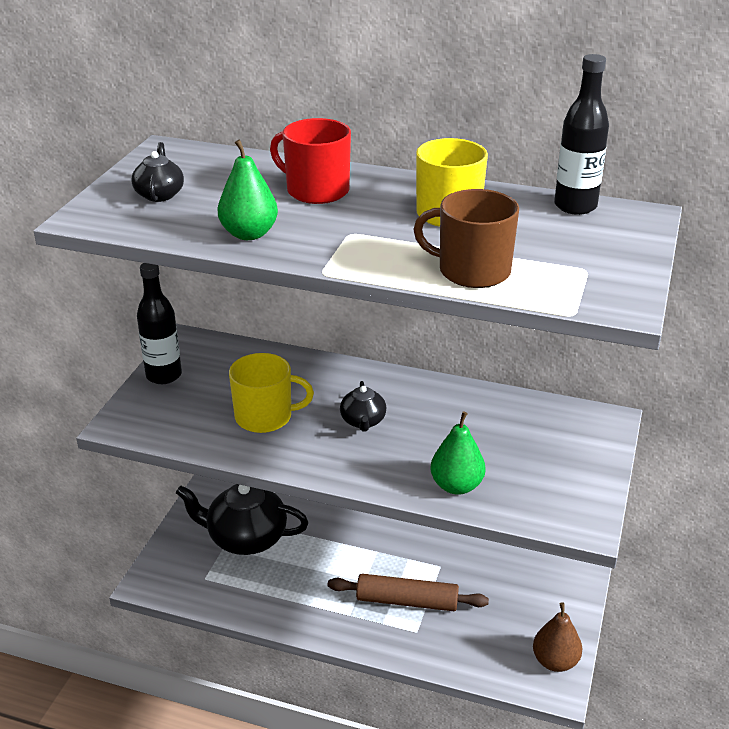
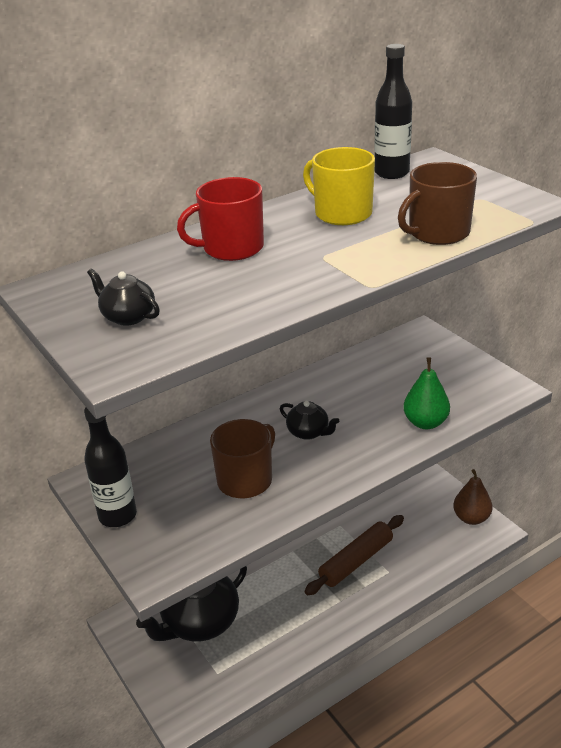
camera: 50 degrees left, 0 degrees up
(249, 234) = (265, 297): green pear -> none
(265, 417) = (246, 480): yellow mug -> brown mug

